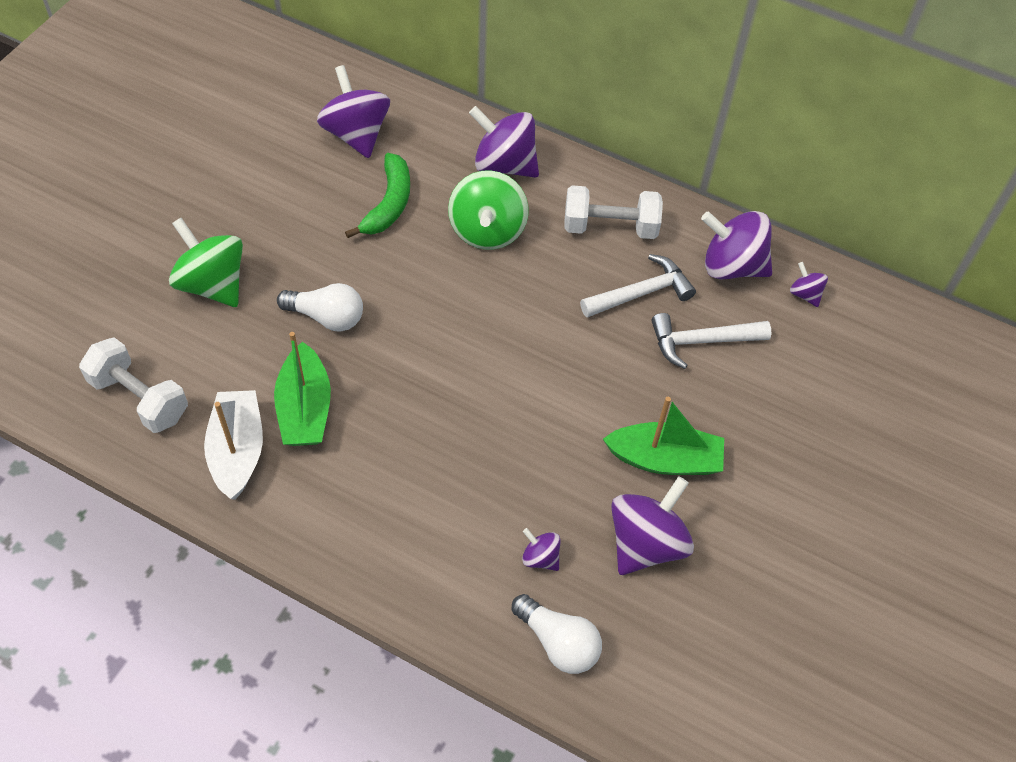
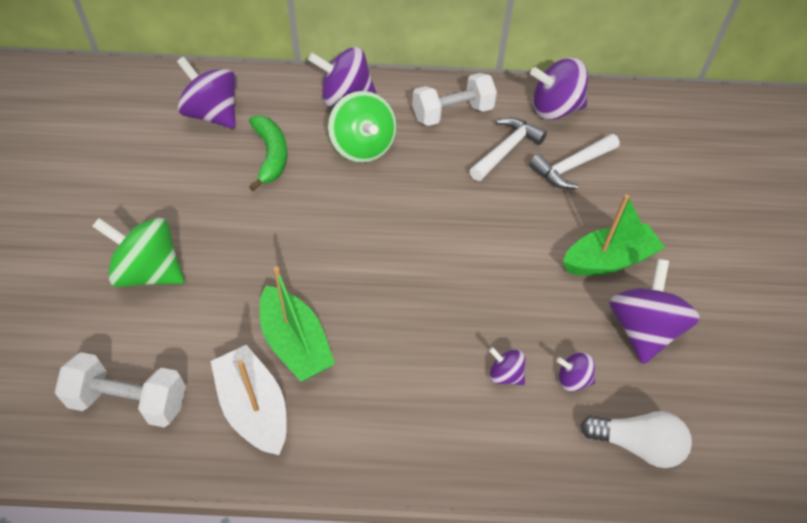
camera: 25 degrees left, 5 degrees down
(326, 317) = (270, 260): white light bulb -> none
(805, 294) = (615, 110): purple spinning top -> purple spinning top (505, 375)

